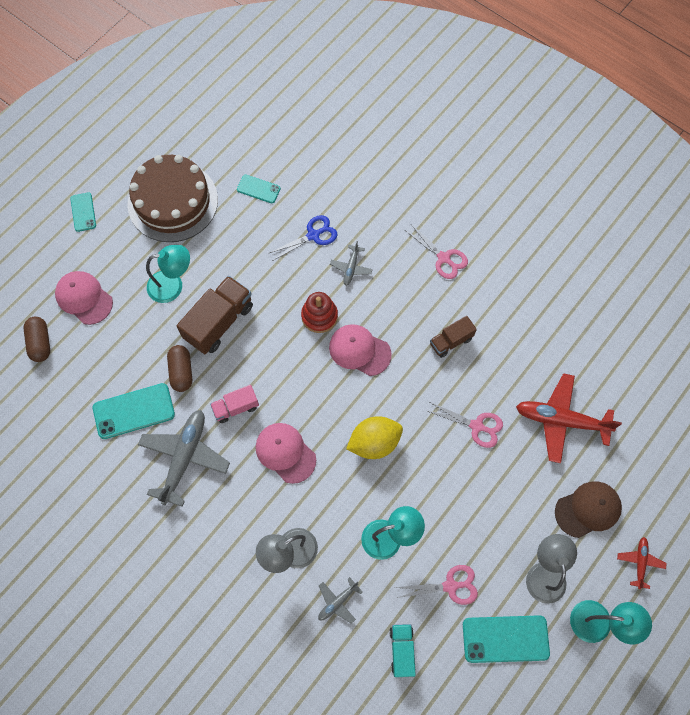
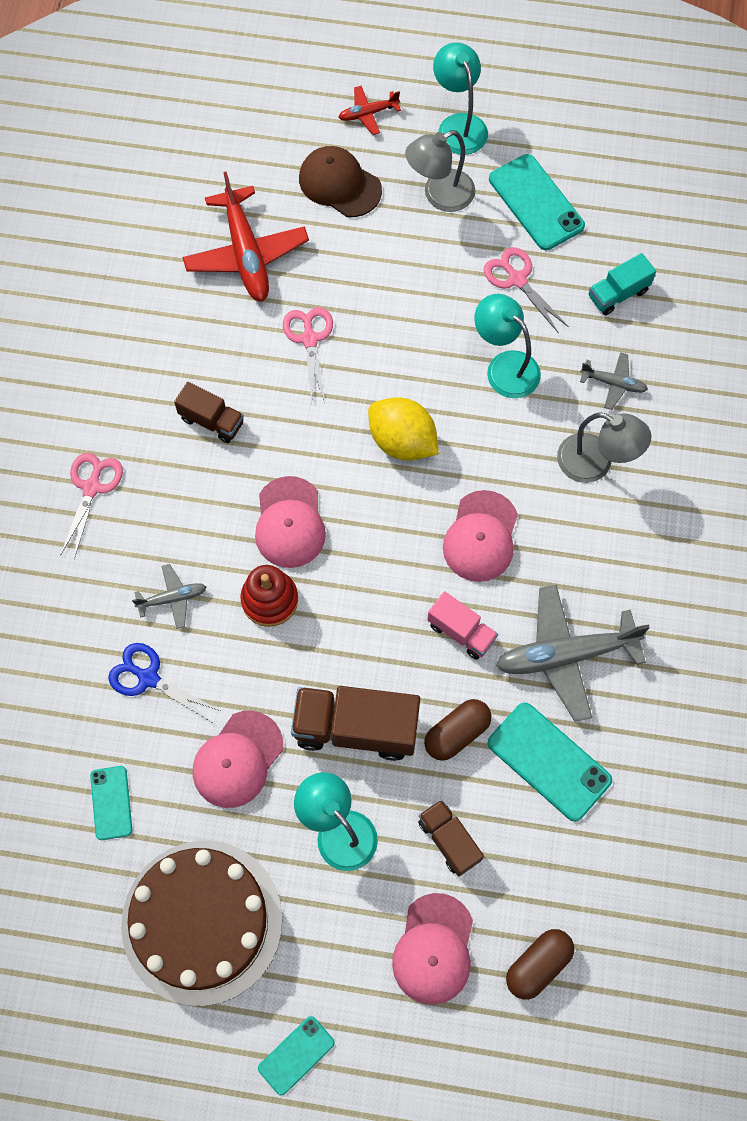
camera: 120 degrees left, 0 degrees up
(130, 335) = (449, 840): none -> brown truck
(241, 256) = (237, 759): none -> pink cap

